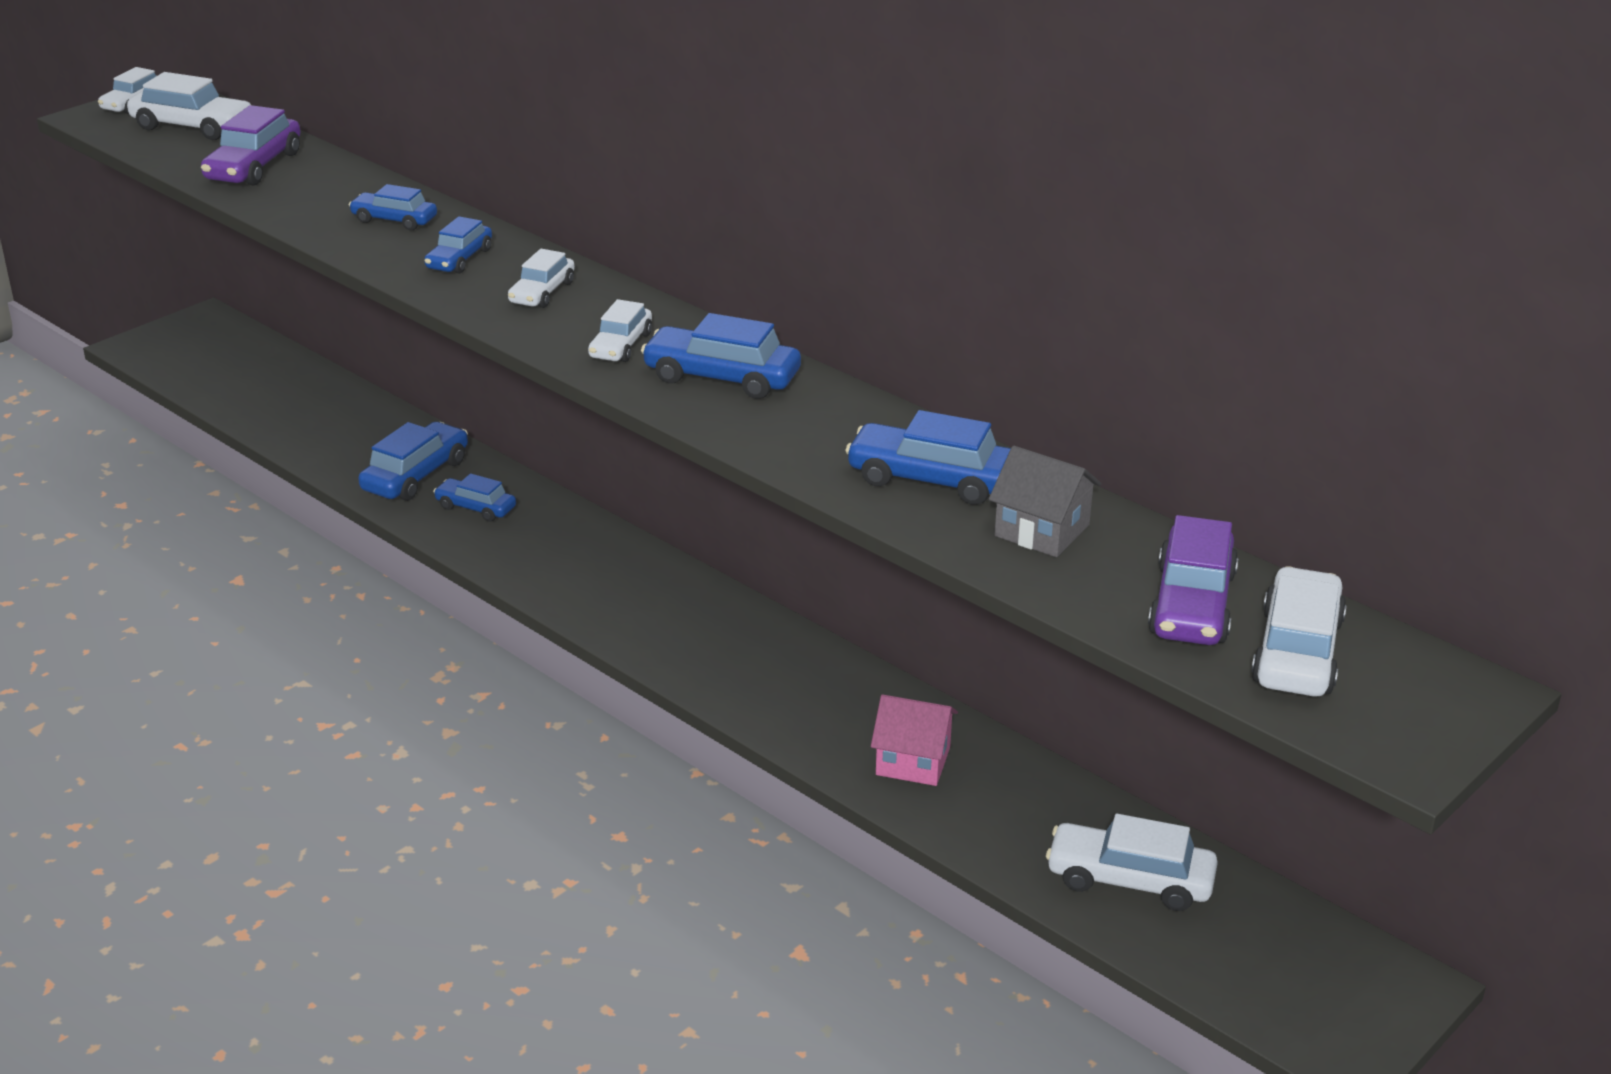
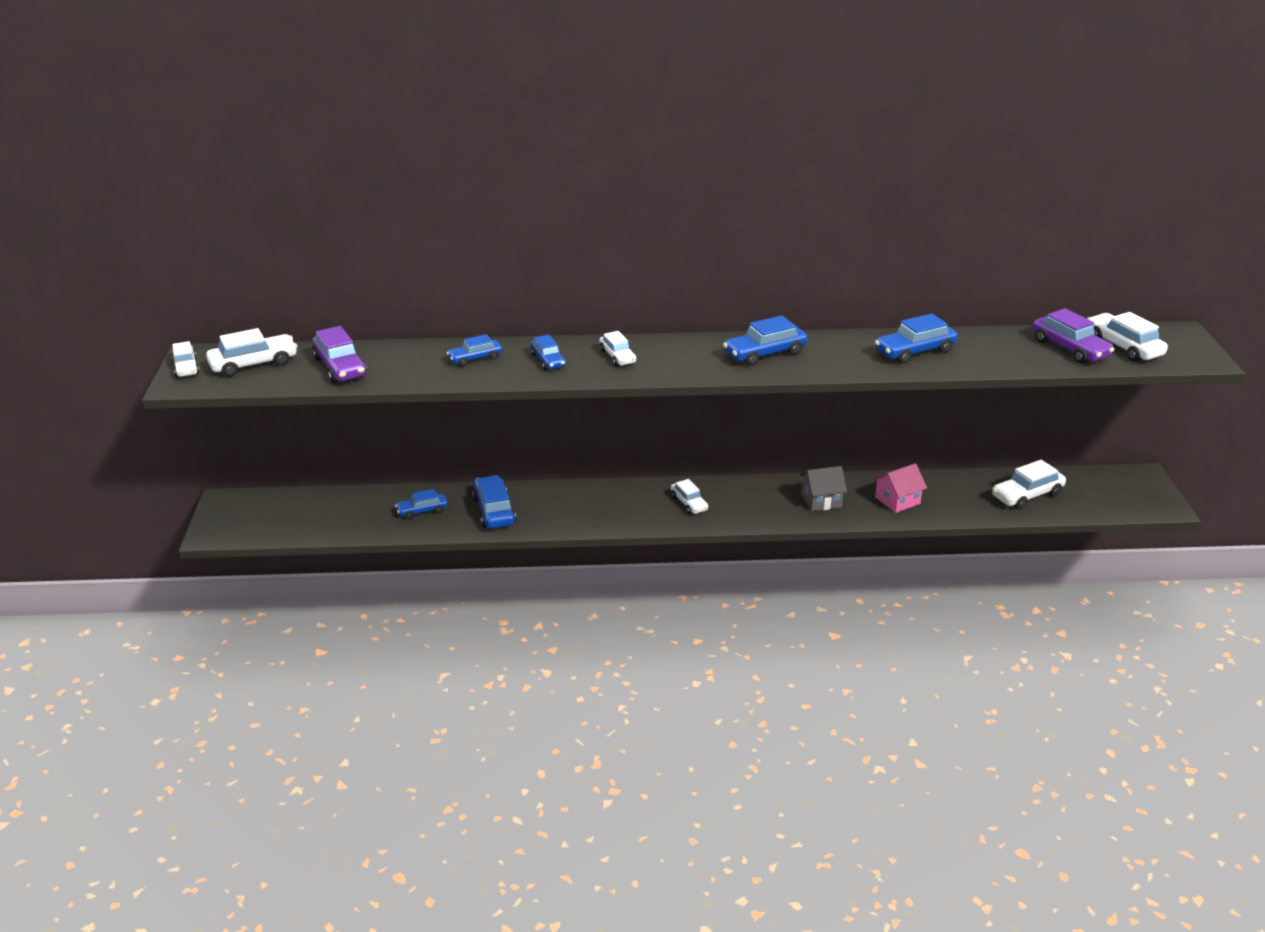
camera: 45 degrees left, 0 degrees up
(476, 508) = (550, 508): blue car -> blue car (422, 511)
(621, 345) = (699, 361): white car -> white car (689, 503)
(1042, 530) = (982, 349): grey house -> grey house (821, 500)

